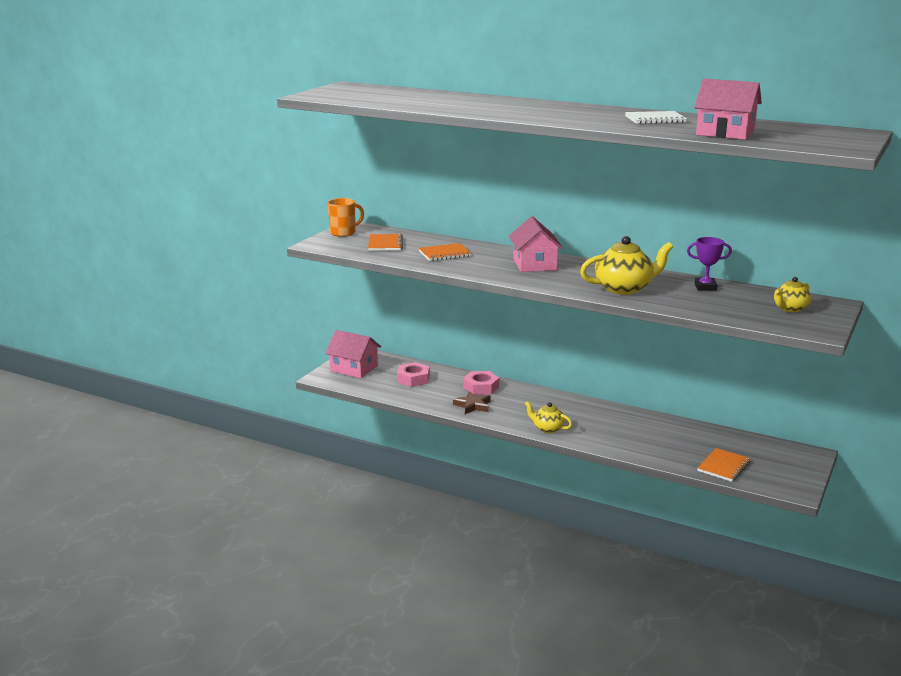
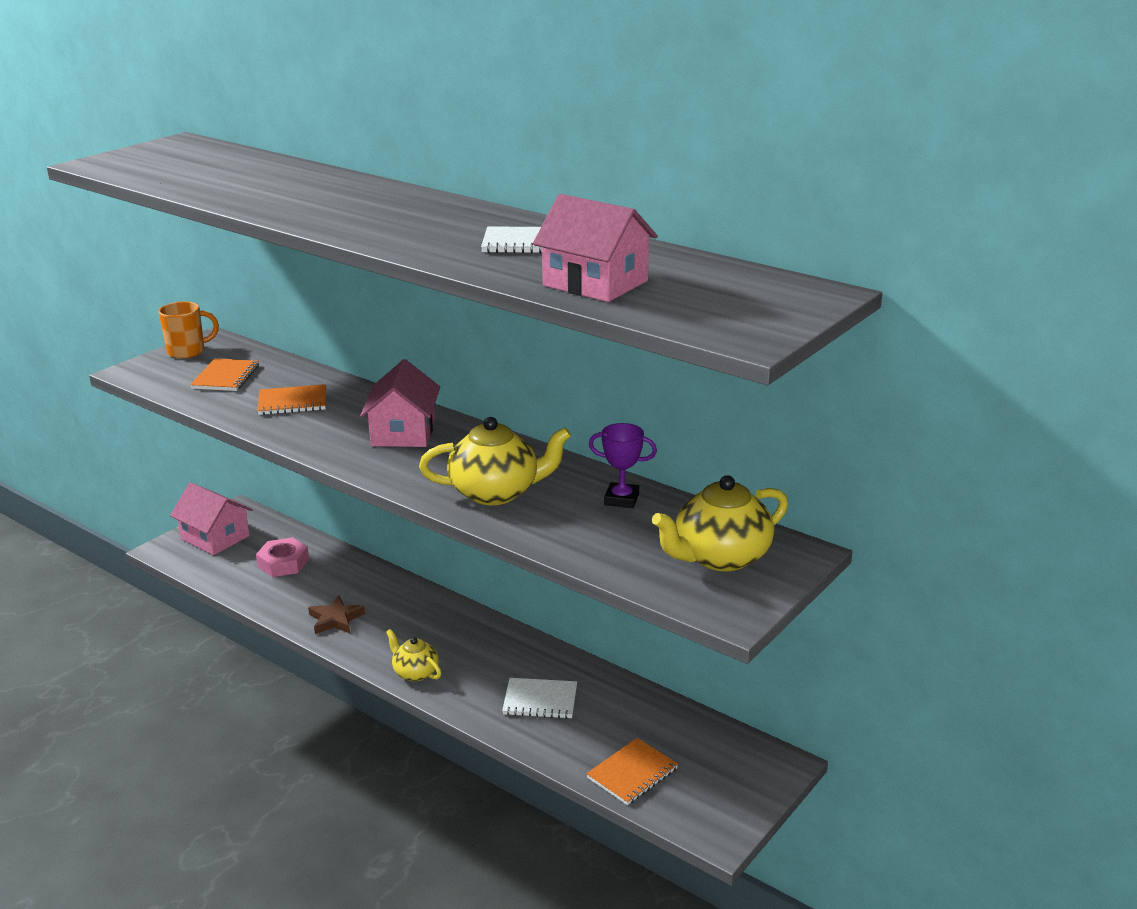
camera: 10 degrees right, 5 degrees up
(481, 387) = (367, 587): pink nut -> none
(639, 436) = (540, 700): none -> white notebook
(790, 308) = (720, 557): yellow teapot -> yellow teapot, size x1.72

